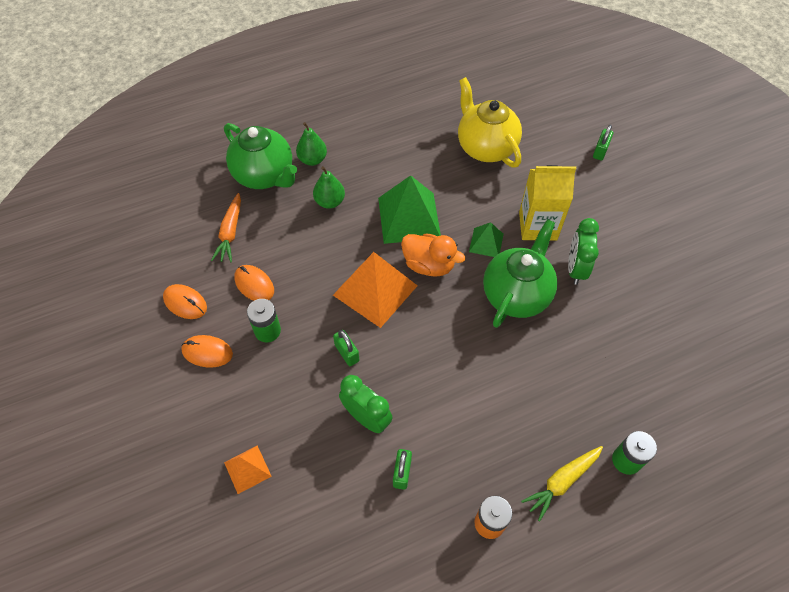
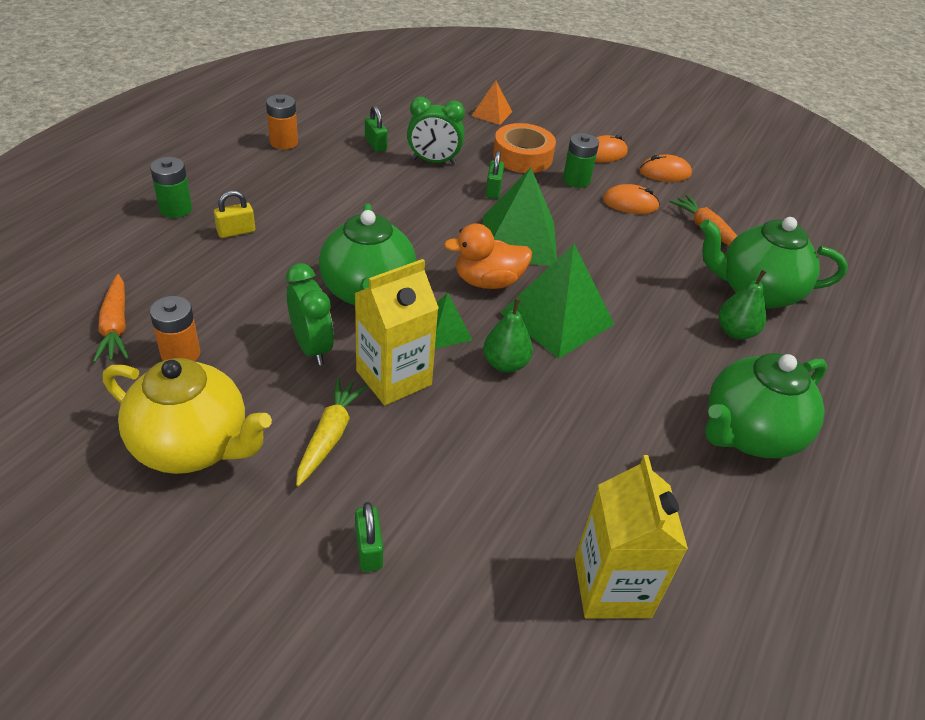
camera: 140 degrees right, 15 degrees down
(282, 384) = (522, 156): none -> orange tape
(330, 202) = (658, 296): green pear -> green pear (505, 364)
(347, 353) = (493, 190): green padlock -> green padlock turned 75 degrees clockwise
(375, 290) = (519, 240): orange pyramid -> green pyramid
(376, 112) = (749, 434): none -> green teapot
(485, 147) = (553, 458): yellow teapot -> yellow teapot (193, 446)
(505, 93) = (612, 587): none -> yellow carton
(561, 482) = (234, 179): yellow carrot -> yellow carrot (330, 435)
(585, 405) = (236, 231): none -> yellow padlock
(659, 302) = (180, 354): none -> orange battery
(697, 345) = (115, 327): none -> orange carrot

